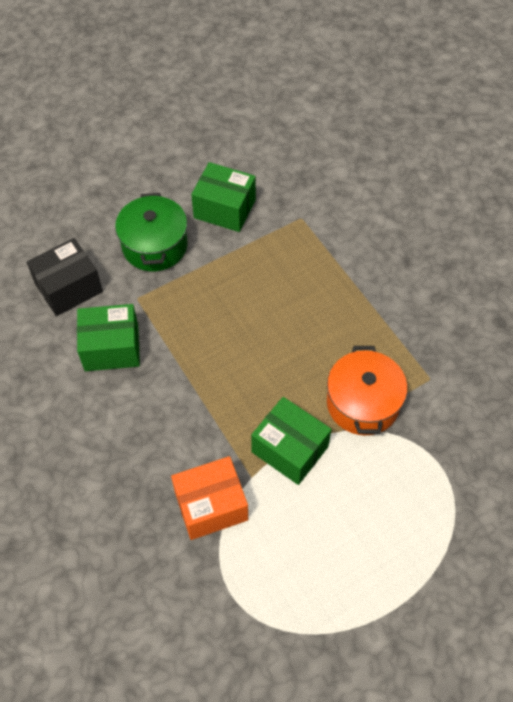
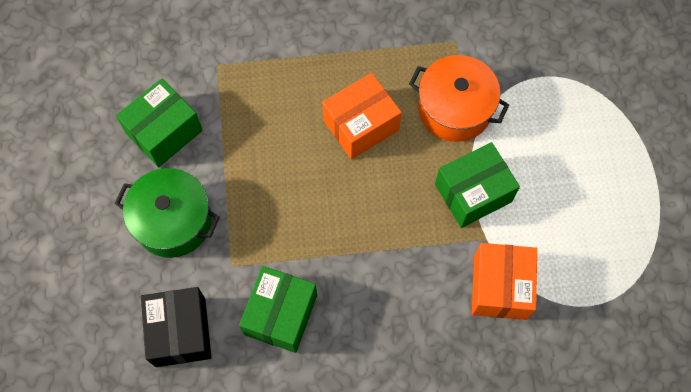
camera: 65 degrees left, 10 degrees up
(305, 337) = (361, 125): none -> orange box

